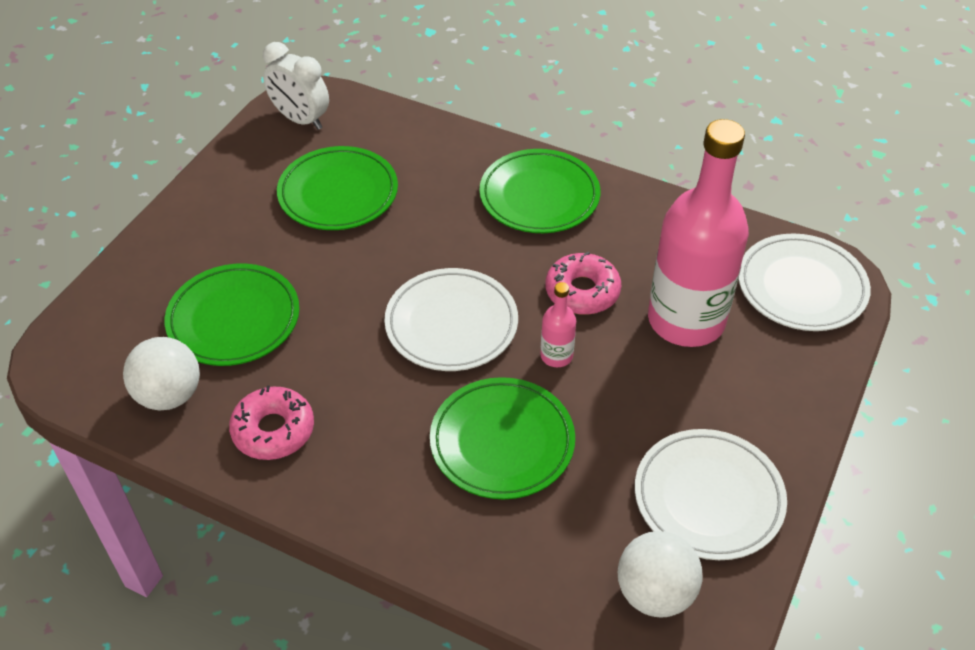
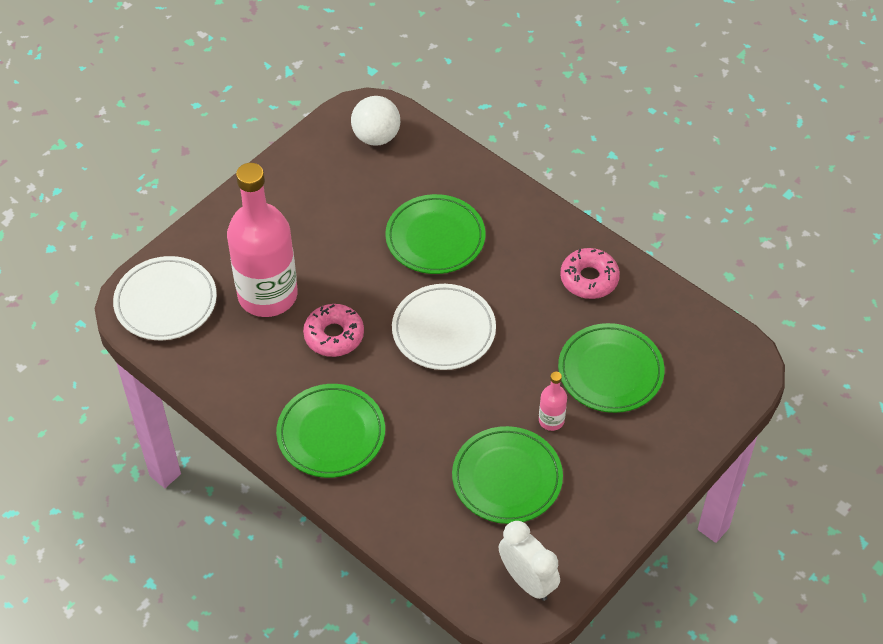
camera: 165 degrees left, 5 degrees up
(169, 395) = (661, 320): white ball -> none
(556, 356) = (375, 289): pink bottle -> pink bottle (551, 420)
(708, 498) = (318, 178): white plate -> none

